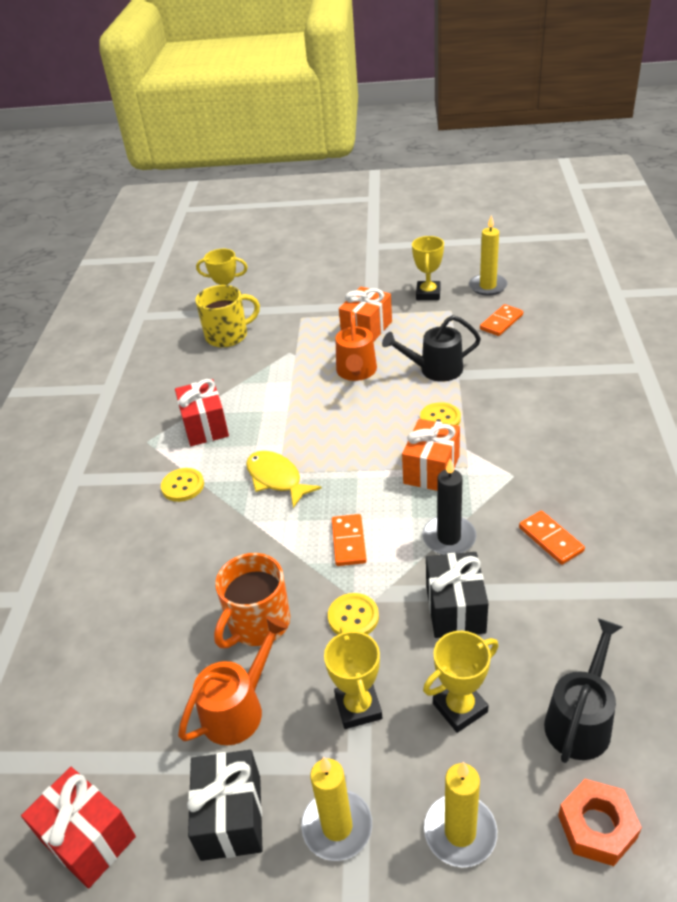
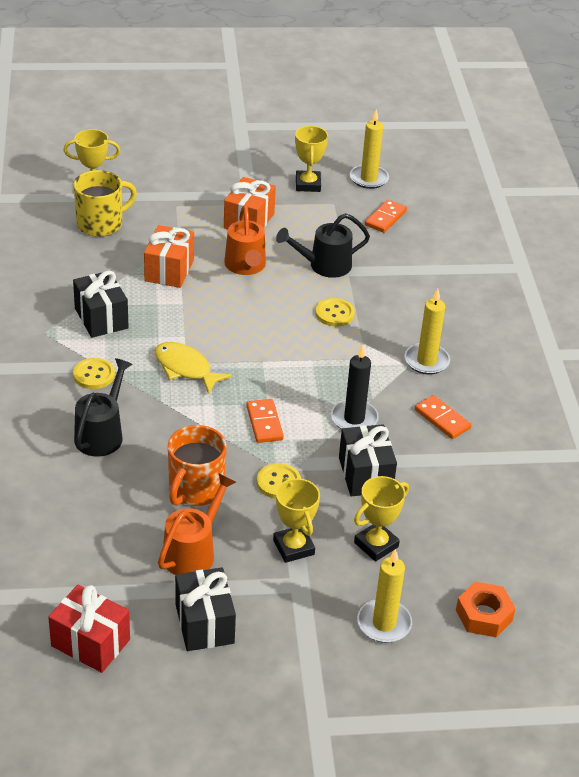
camera: 15 degrees left, 0 degrees up
(205, 426) = (101, 318): red gift -> black gift
(337, 826) = (290, 625): yellow candle -> yellow candle (426, 361)
(431, 470) = (331, 360): orange gift -> orange gift (169, 270)
(580, 719) = (470, 549): black watering can -> black watering can (102, 433)

